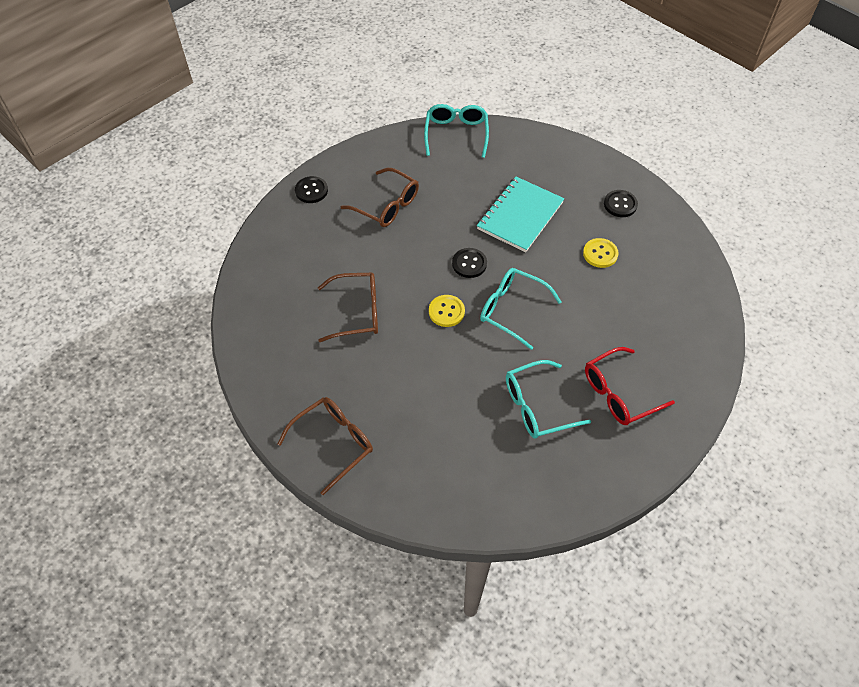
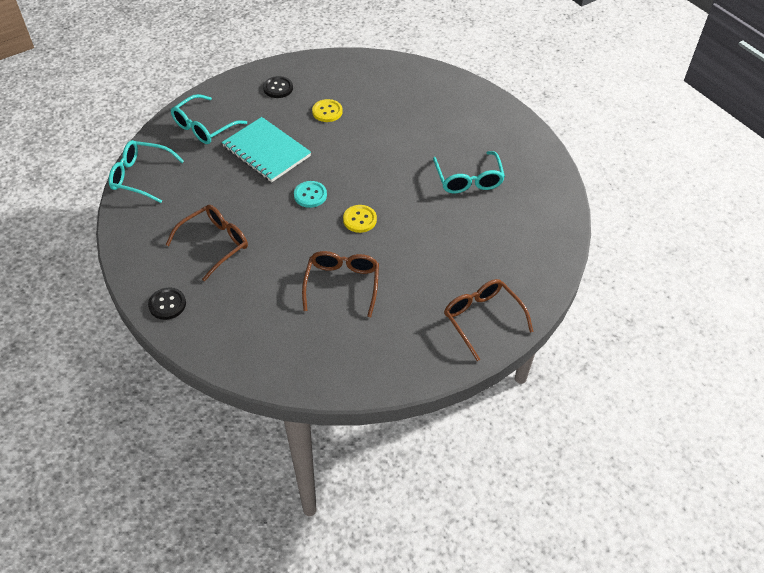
camera: 80 degrees left, 5 degrees down
(469, 264) = (310, 195): black button -> turquoise button
(512, 310) = (370, 176): turquoise glasses -> turquoise glasses (204, 127)
(619, 393) = (465, 131): red glasses -> none

